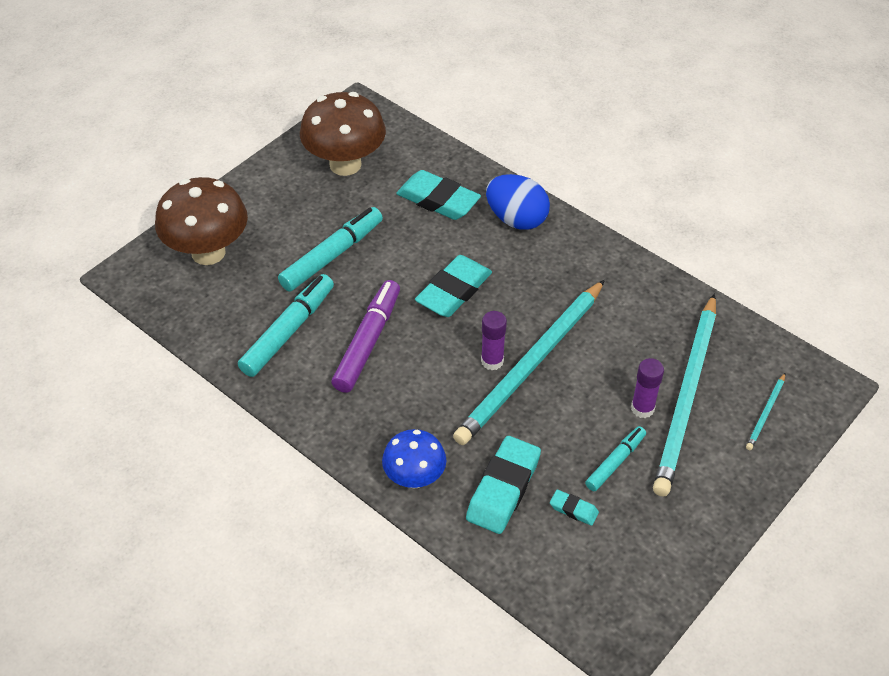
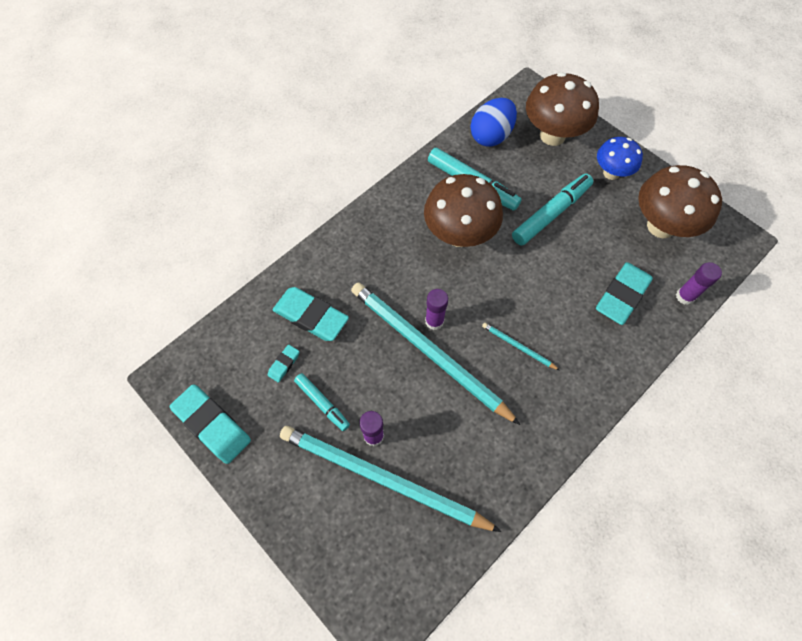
camera: 95 degrees right, 15 degrees up
(332, 256) = (551, 214): turquoise marker -> turquoise marker turned 90 degrees counterclockwise
(368, 342) = (459, 235): purple marker -> brown mushroom
(414, 478) = (330, 259): blue mushroom -> blue mushroom (611, 173)
(433, 153) = (685, 296): none -> purple glue stick
(454, 291) = (512, 299): turquoise eraser -> turquoise eraser (212, 425)
(516, 219) = (601, 359): blue egg -> blue egg (491, 136)
(765, 413) = (355, 550): turquoise pencil -> turquoise pencil (518, 346)

